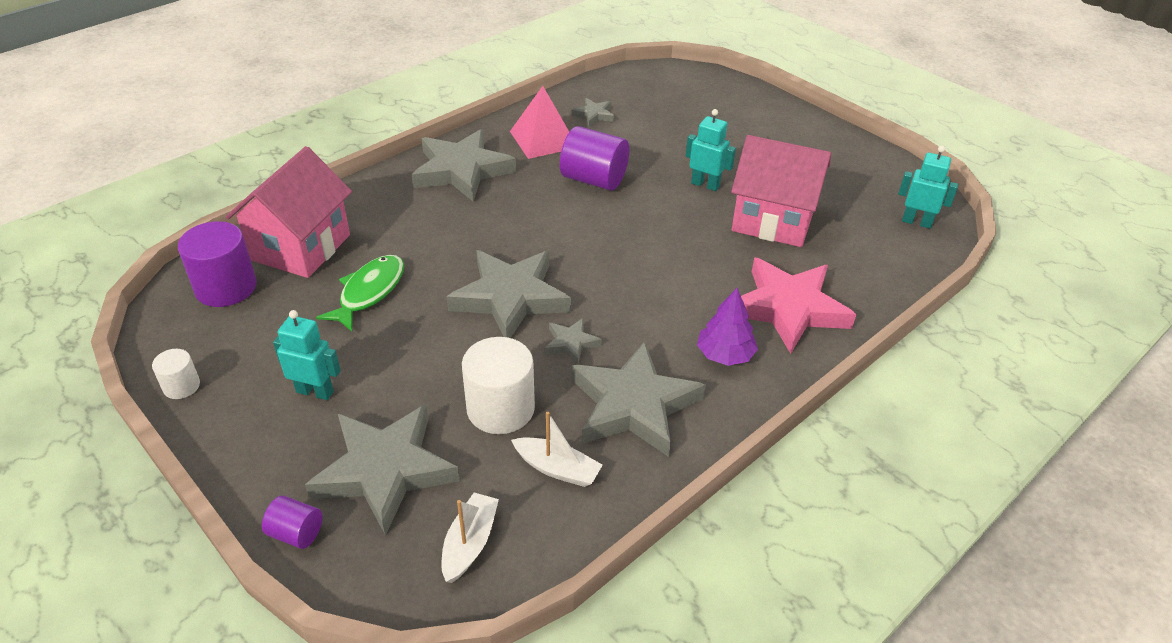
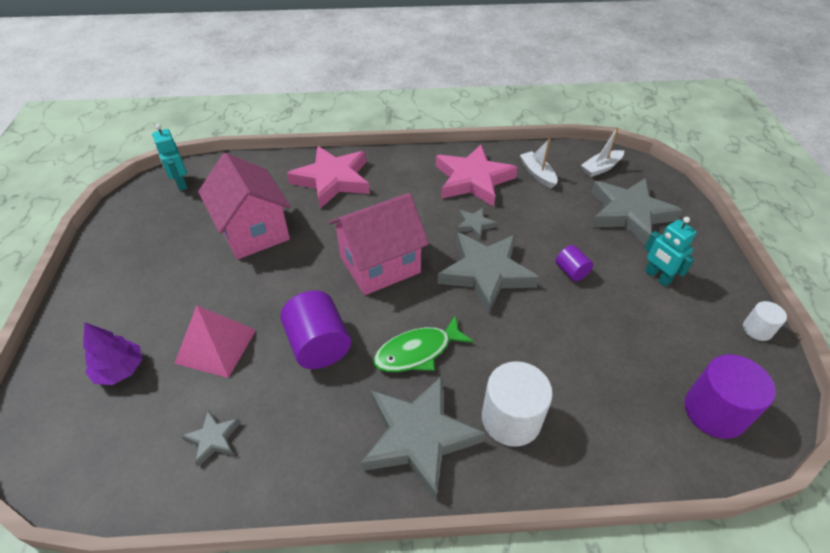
camera: 140 degrees left, 5 degrees up
(296, 533) = (688, 209): purple cylinder -> purple cylinder (571, 271)
(301, 247) = (631, 423): pink house -> pink house (380, 265)
(369, 292) = (587, 335): green fish -> green fish (417, 352)
(500, 409) = (546, 212): white cylinder -> white cylinder (511, 419)
(543, 139) = (301, 433): pink pyramid -> pink pyramid (216, 346)
(633, 405) = (473, 180): grey star -> pink star
(705, 184) = (248, 286): turquoise robot -> none
(725, 355) = (398, 177): purple tree -> purple tree (120, 369)

